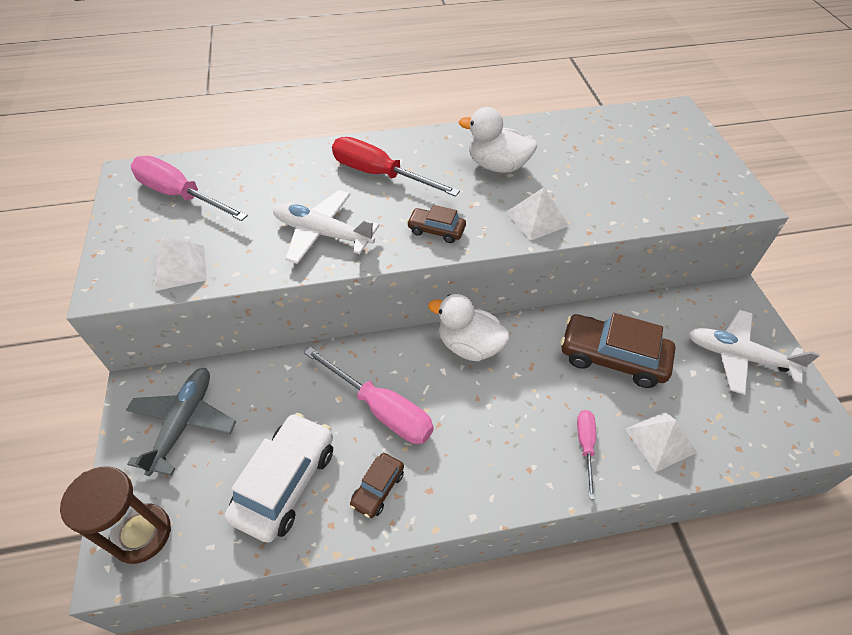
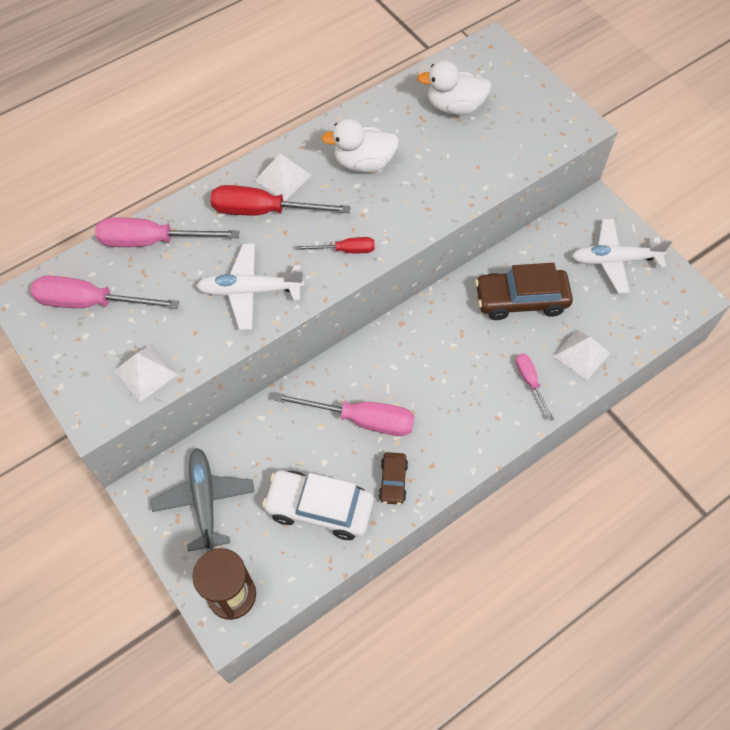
camera: 25 degrees left, 10 degrees up
(267, 166) = (152, 241): none -> pink screwdriver
(286, 482) = (319, 508): white car -> white car turned 75 degrees counterclockwise
(436, 230) = (346, 250): brown car -> red screwdriver
(469, 346) = (403, 336): white duck -> white duck (454, 107)
(537, 218) = (423, 207): white pyramid -> white pyramid (283, 177)

